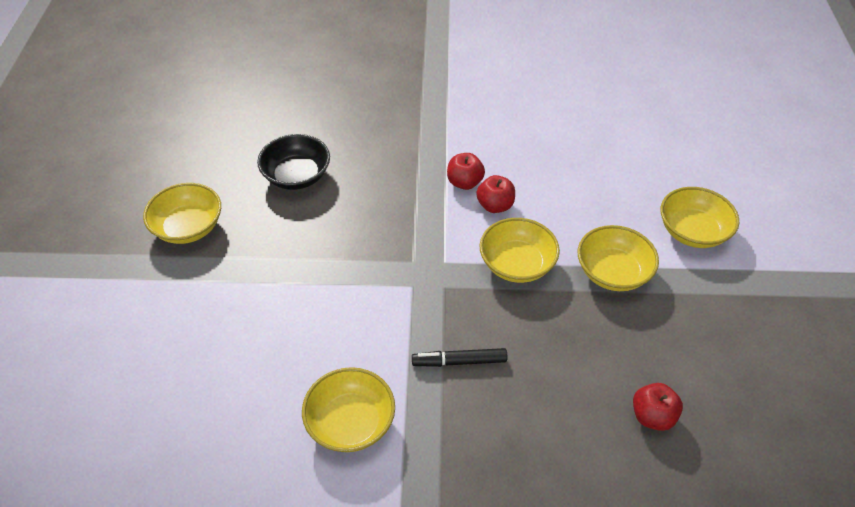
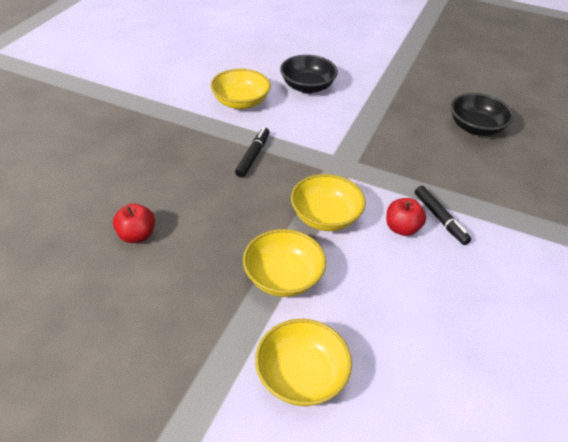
camera: 110 degrees right, 5 degrees down
(188, 227) = (434, 75): yellow bowl -> none
(275, 356) = (307, 87): none -> black bowl
(464, 182) = (440, 219): red apple -> black marker

